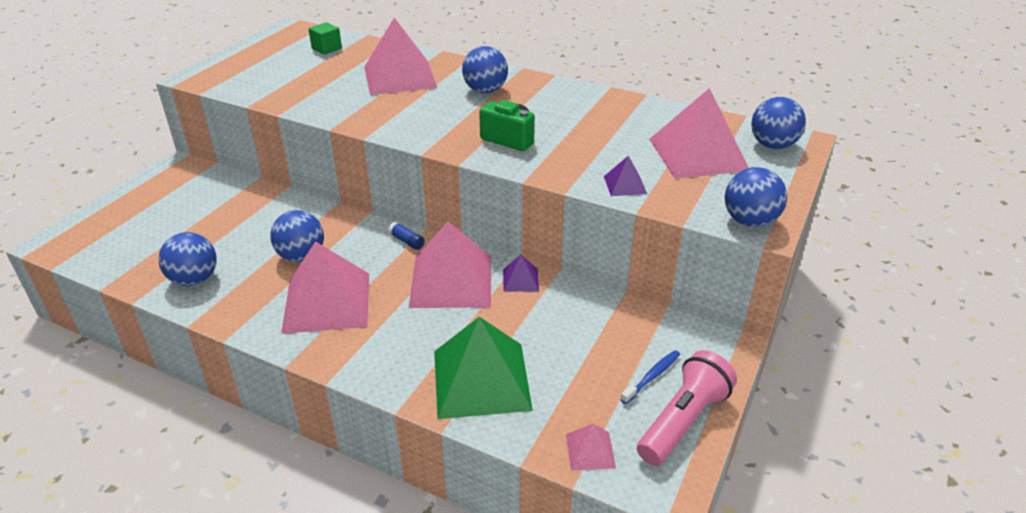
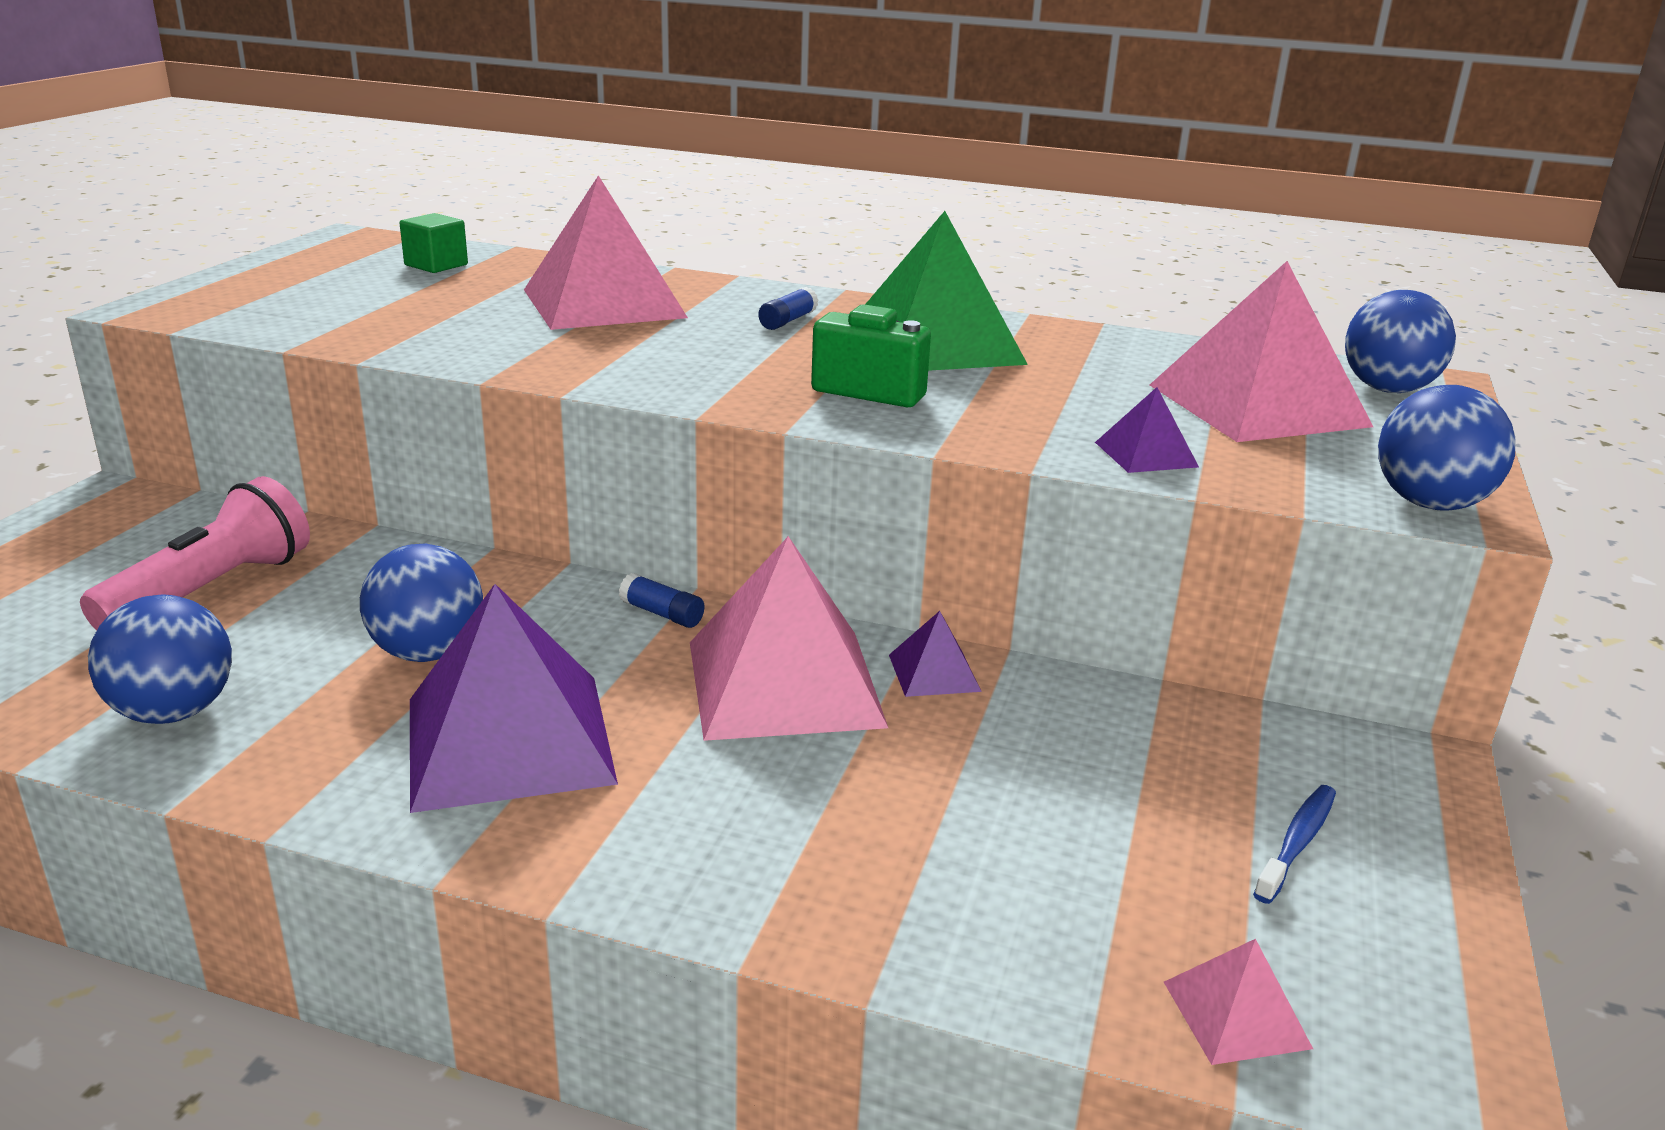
camera: 10 degrees left, 10 degrees down
(327, 302) = (509, 740): pink pyramid -> purple pyramid
(481, 379) = (921, 877): green pyramid -> green pyramid (934, 344)
(485, 90) = (788, 321): blue ball -> blue glue stick
(683, 420) = (1410, 929): pink flashlight -> pink flashlight (212, 590)

